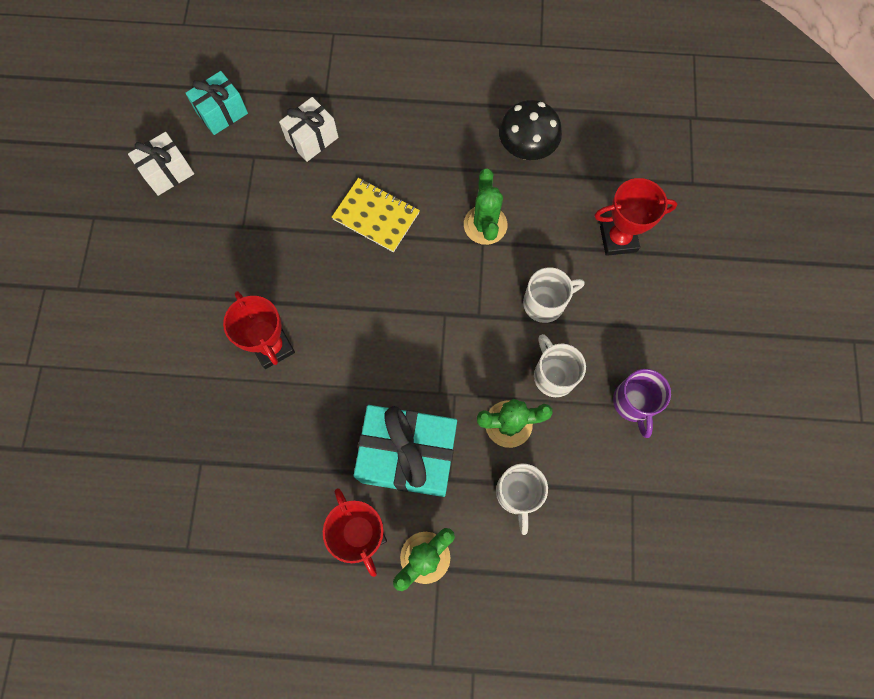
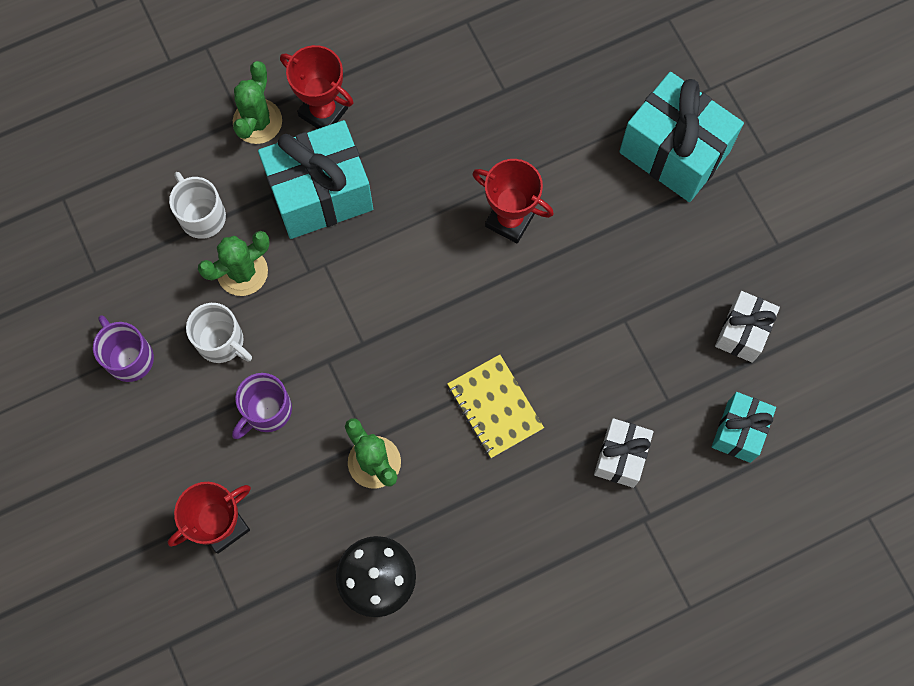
camera: 150 degrees right, 0 degrees up
(109, 329) = (674, 152): none -> turquoise gift
(376, 216) = (495, 407): yellow notebook -> yellow notebook turned 60 degrees clockwise
(545, 303) = (266, 411): white mug -> purple mug

